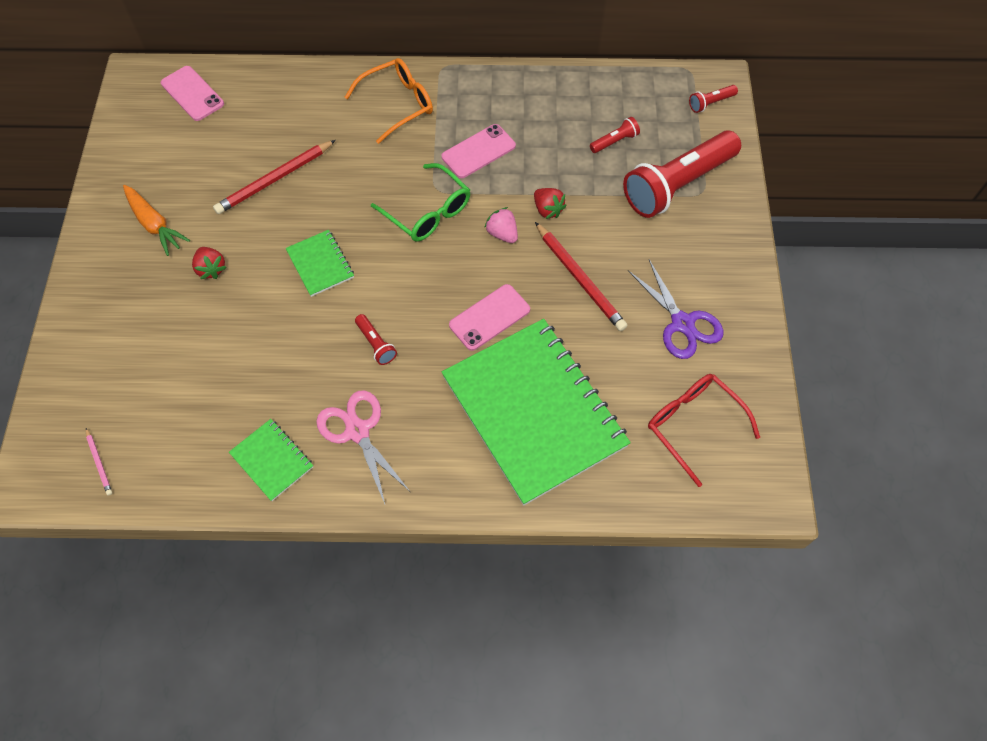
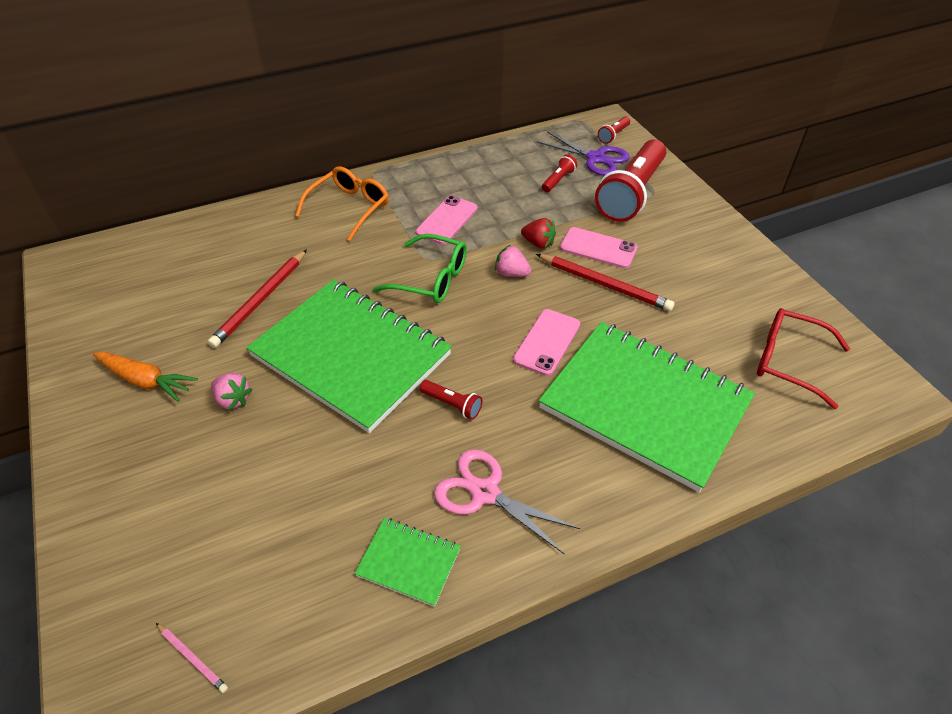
camera: 25 degrees left, 15 degrees down
(192, 93) = (133, 257): pink phone -> pink phone (598, 248)
(211, 269) = (233, 399): red strawberry -> pink strawberry
(320, 264) = (351, 355): green notebook -> green notebook, size x2.36
(682, 323) = (715, 288): purple scissors -> purple scissors (596, 158)

